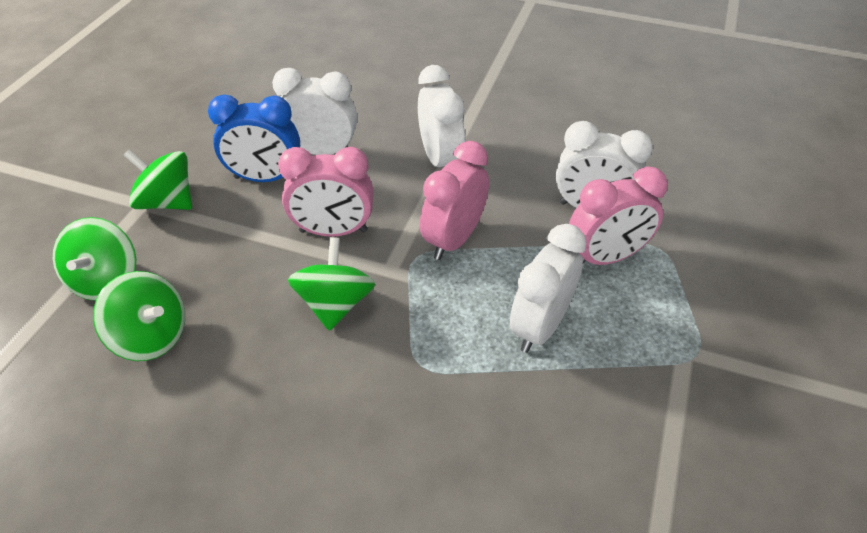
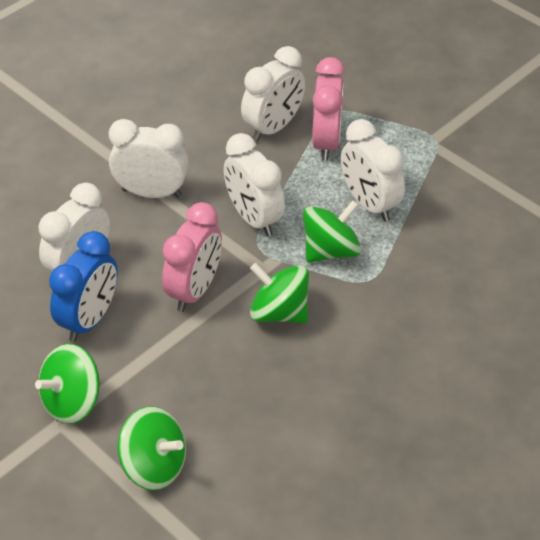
camera: 65 degrees left, 0 degrees up
(151, 336) = (244, 442): green spinning top -> green spinning top (330, 251)
(454, 239) = (254, 218): pink clock -> white clock

